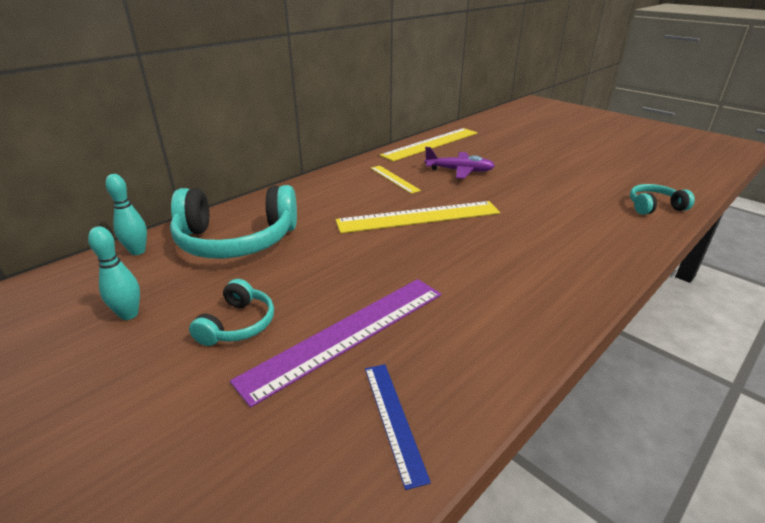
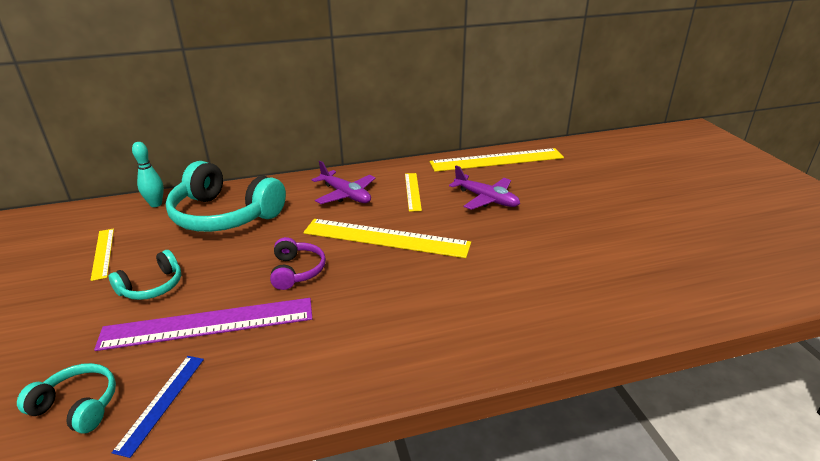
camera: 30 degrees right, 0 degrees up
(129, 314) = (103, 253): turquoise bowling pin -> yellow ruler
(339, 195) = (346, 195): none -> purple plane
(374, 263) = (296, 271): none -> purple headphones
(654, 207) = (654, 306): turquoise headphones -> turquoise headphones (77, 406)

